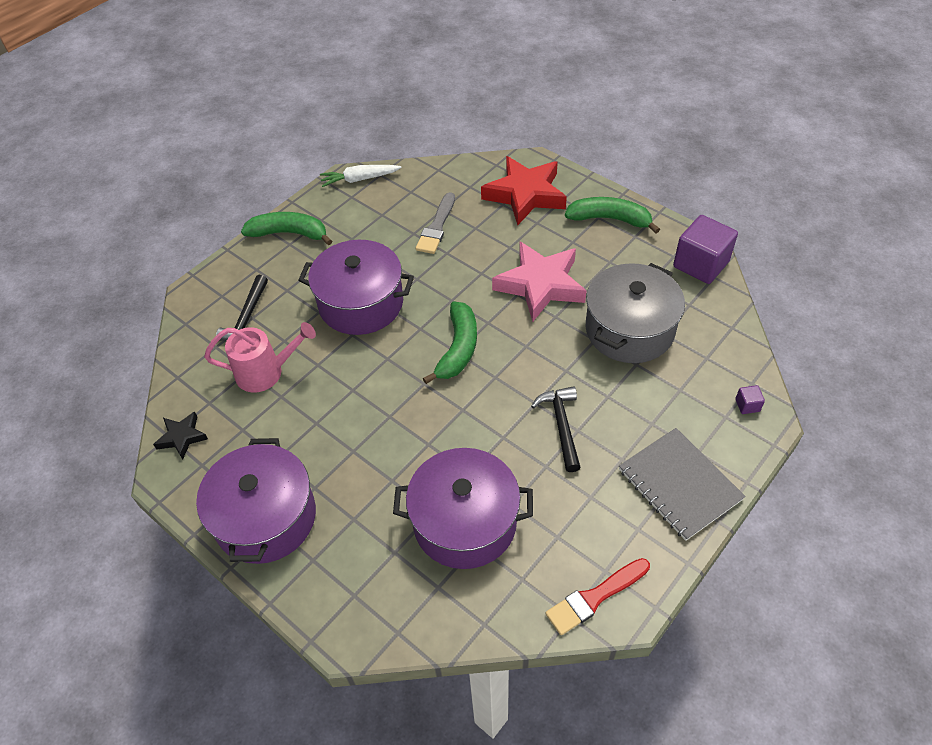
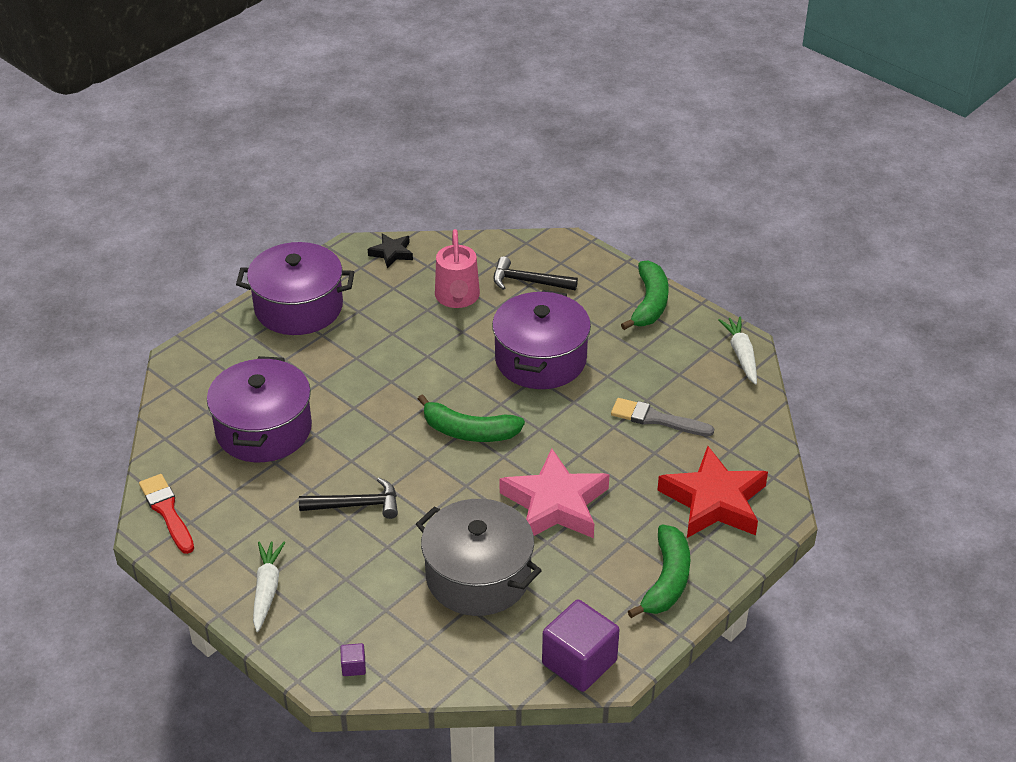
camera: 90 degrees right, 10 degrees down
(679, 484) = (267, 590): grey notebook -> white carrot

